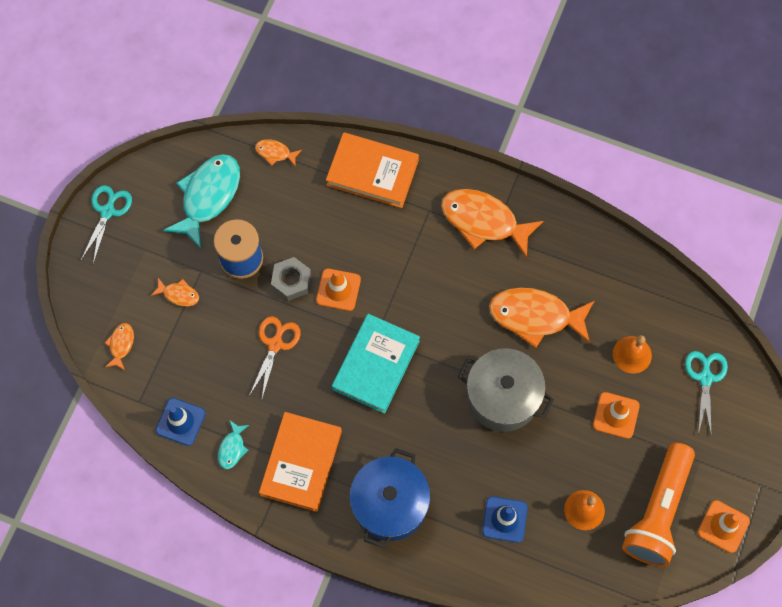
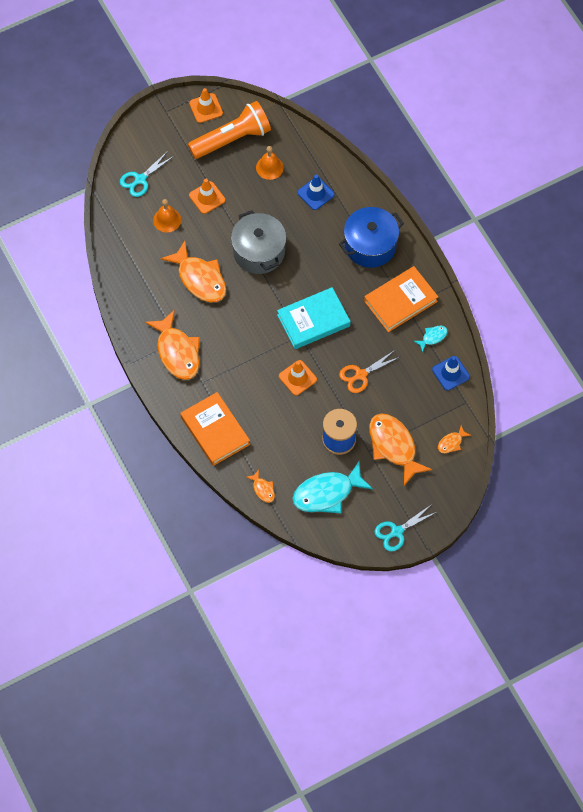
camera: 140 degrees left, 5 degrees down
(179, 294) = (394, 446): orange fish -> orange fish, size x2.16
(291, 281) = (320, 403): grey nut -> none

